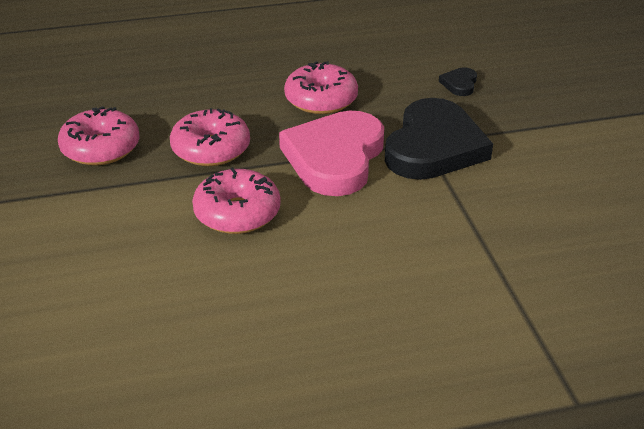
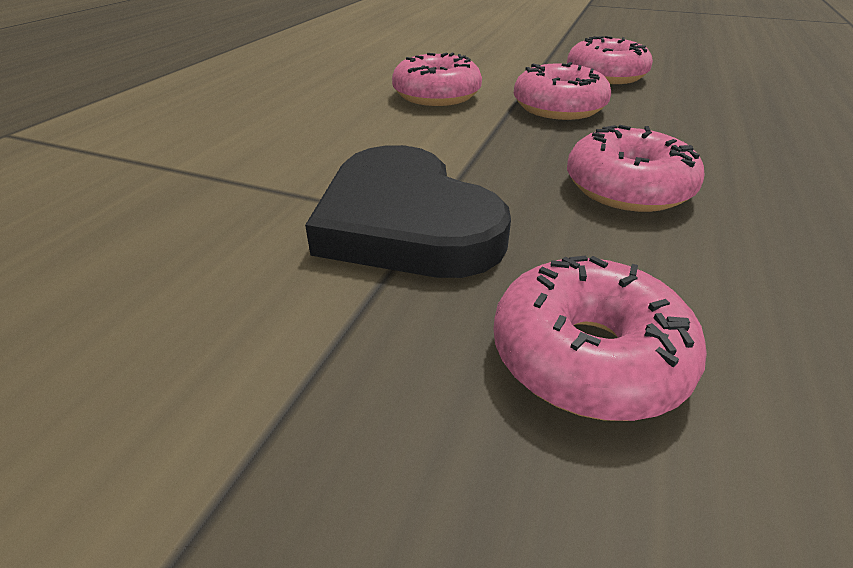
camera: 125 degrees right, 0 degrees up
(335, 158) = (468, 154): pink heart -> none
(459, 84) = (588, 357): black heart -> pink donut

